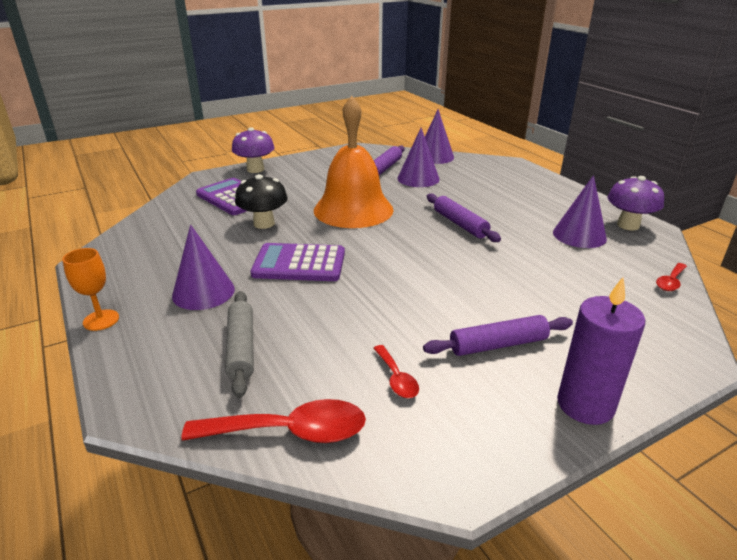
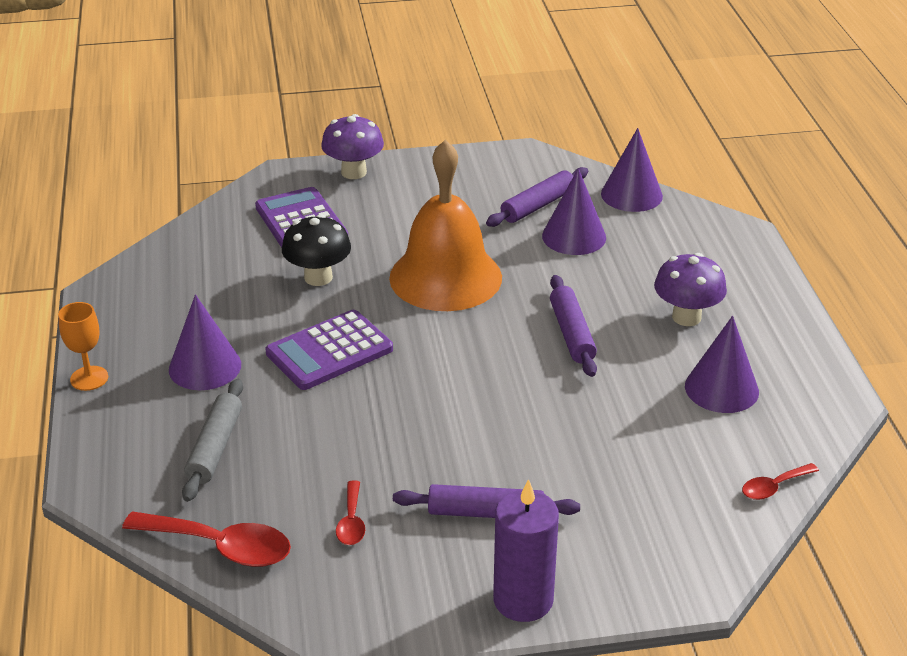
camera: 20 degrees right, 5 degrees up
(299, 264) = (329, 351): purple calculator -> purple calculator turned 60 degrees counterclockwise
(628, 225) = (809, 388): purple mushroom -> purple mushroom (686, 317)

